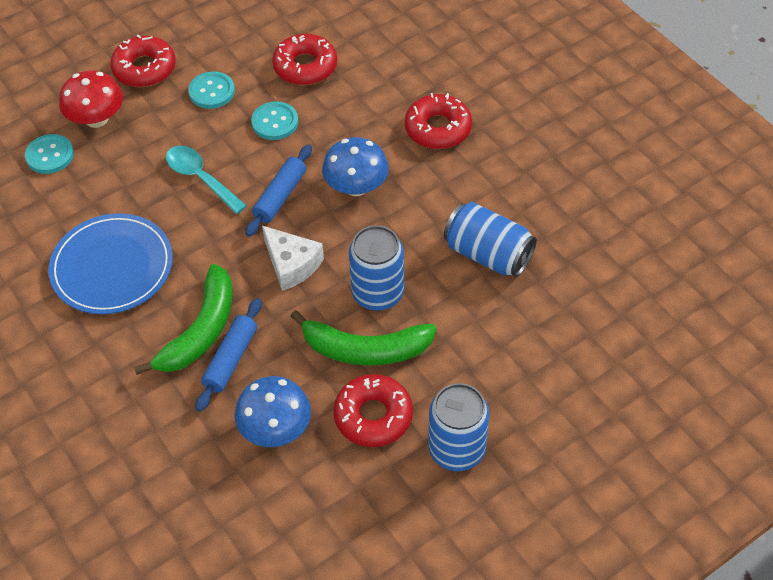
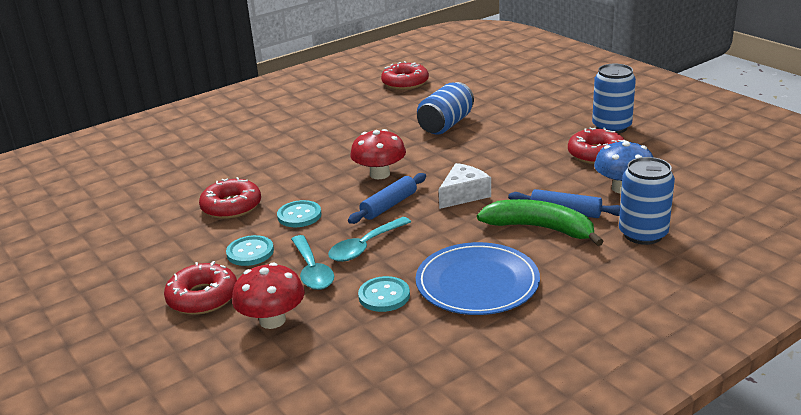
camera: 90 degrees left, 25 degrees down
(50, 155) = (323, 346): turquoise button -> turquoise button (384, 296)
(167, 140) = (312, 271): none -> turquoise spoon
(280, 196) = (389, 205): blue rolling pin -> blue rolling pin turned 75 degrees counterclockwise
(356, 187) = (379, 174): blue mushroom -> red mushroom
(365, 349) = (540, 160): green banana -> none
(377, 293) = (487, 159): blue can -> blue can (643, 234)
(438, 128) = (320, 147): red donut -> red donut (405, 83)

